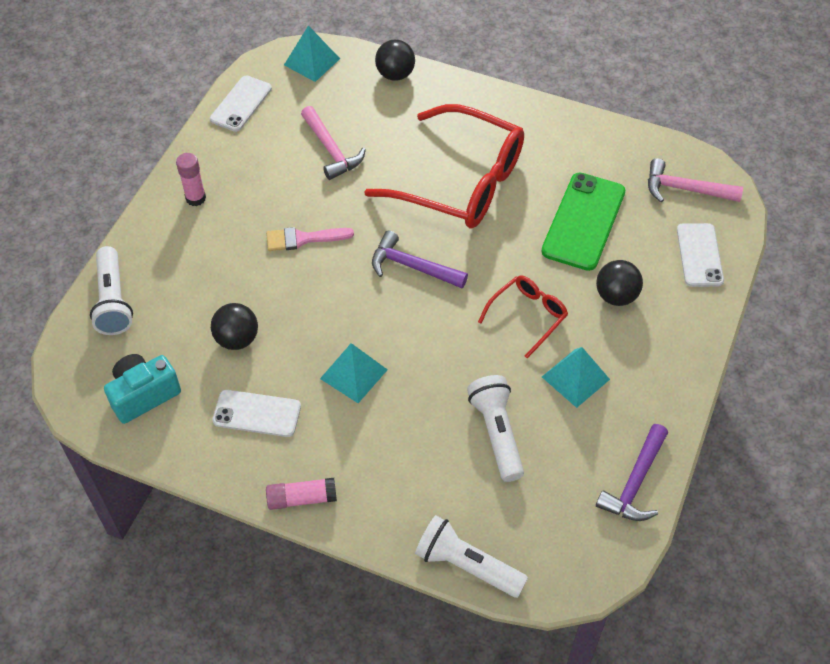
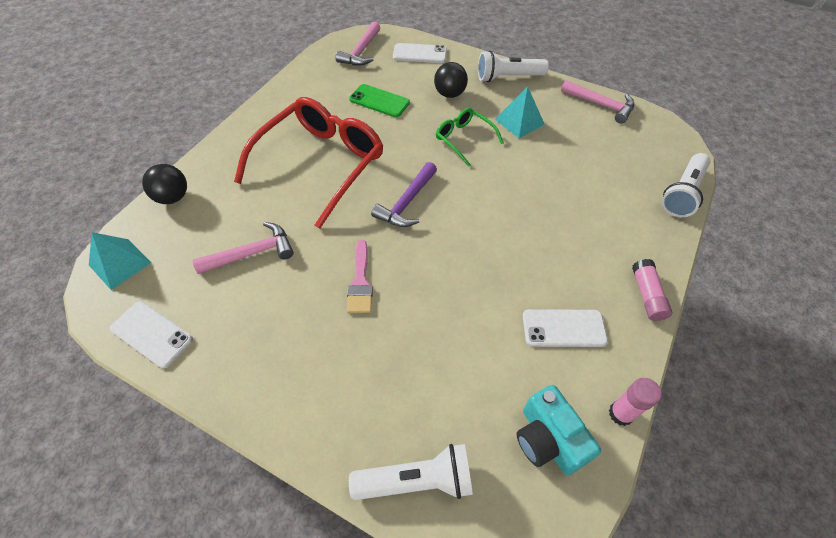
camera: 85 degrees left, 0 degrees up
(195, 198) = (280, 384): pink glue stick -> pink glue stick (620, 413)
(237, 339) = (477, 344): black ball -> none
(257, 414) = (563, 328): white phone -> white phone turned 75 degrees clockwise
(353, 374) = (518, 251): turquoise pyramid -> none
(496, 433) = (569, 167): white flashlight -> white flashlight (508, 77)
(528, 316) = (464, 139): red glasses -> green glasses
(583, 221) = (379, 101): green phone -> green phone, size x0.66
(635, 482) = (600, 105): purple hammer -> pink hammer

